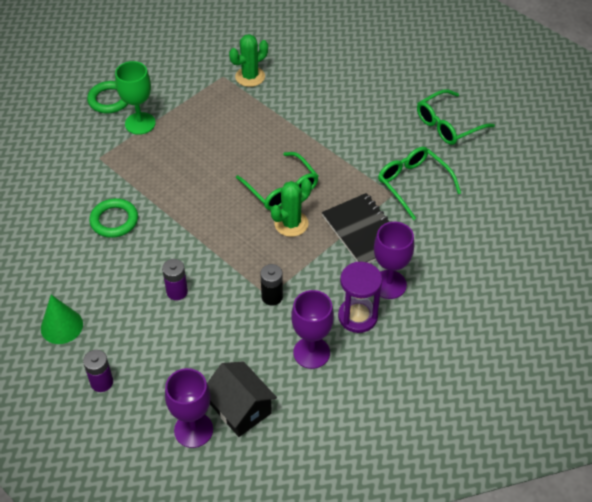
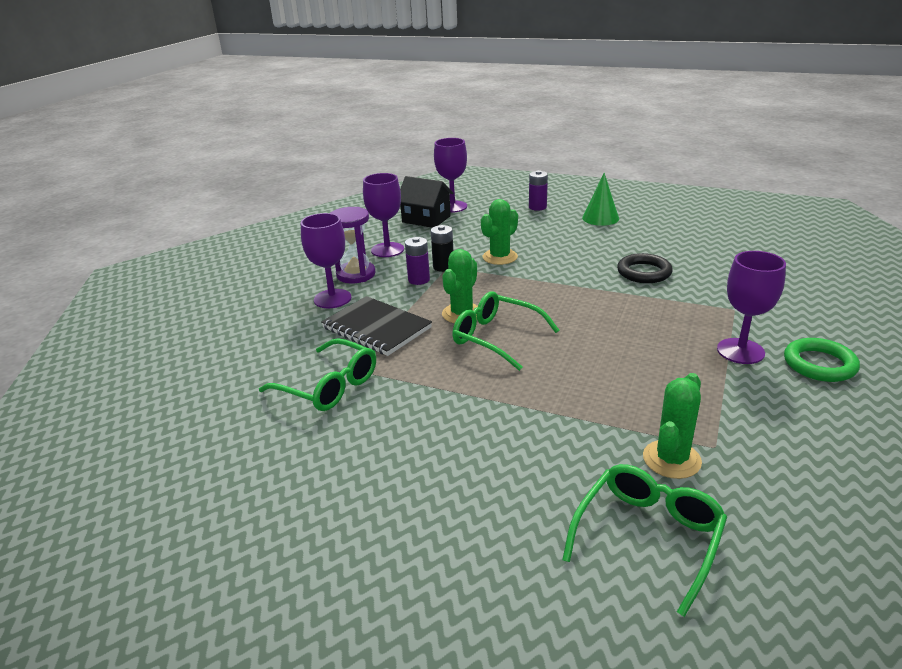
camera: 160 degrees right, 20 degrees down
(114, 220) = (644, 272): green ring -> black ring
(140, 123) = (740, 351): green goblet -> purple goblet
(177, 292) = (531, 251): purple battery -> purple battery (419, 280)
(212, 292) = (500, 257): none -> green cactus
(448, 125) = (289, 482): green glasses -> green glasses (648, 537)

